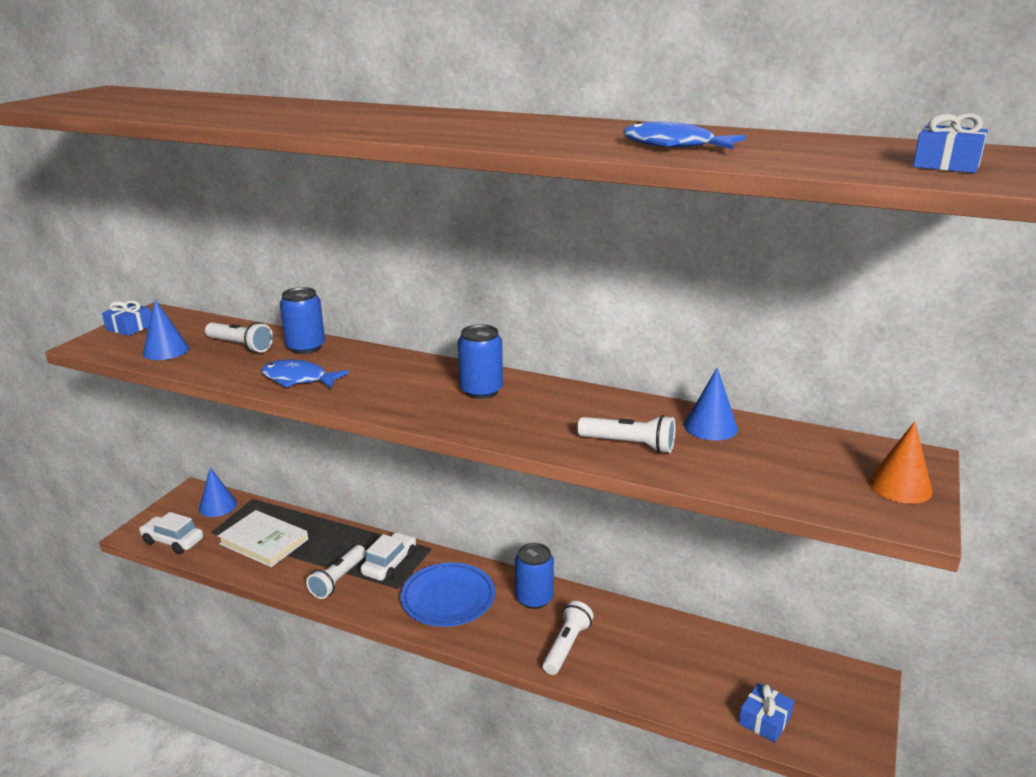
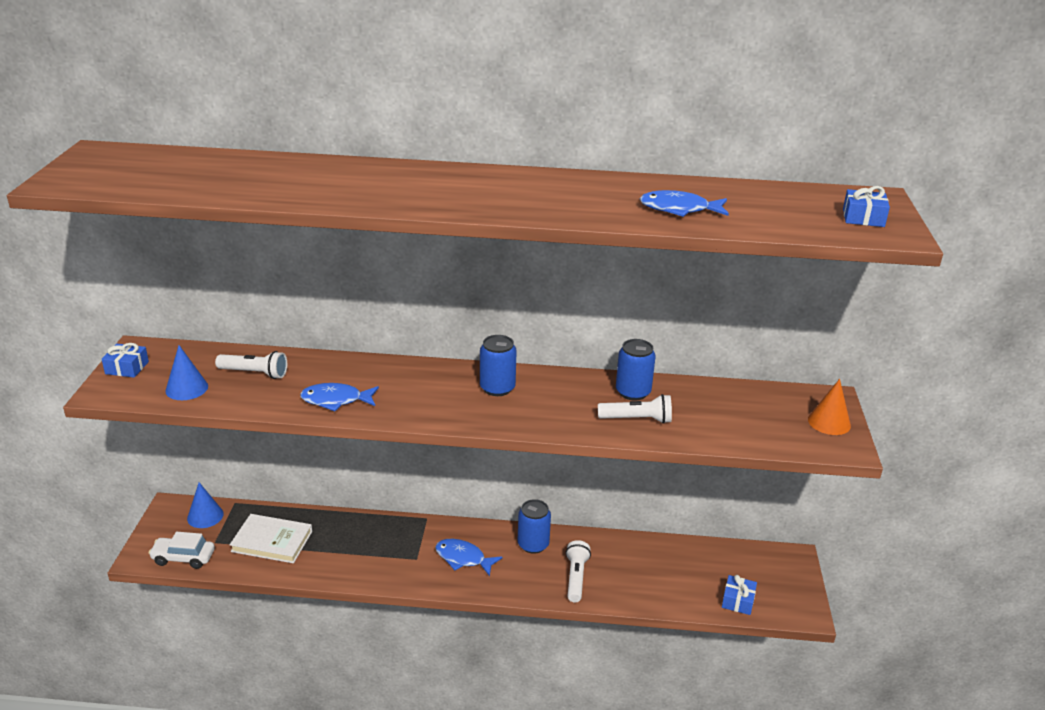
camera: 20 degrees left, 5 degrees up
(306, 347) = (316, 366): blue can -> blue can (633, 392)
(338, 580) = (361, 562): white flashlight -> none
(389, 564) = (398, 539): white car -> none
(448, 598) = (463, 558): blue plate -> blue fish
(710, 427) = (686, 394): blue cone -> none

